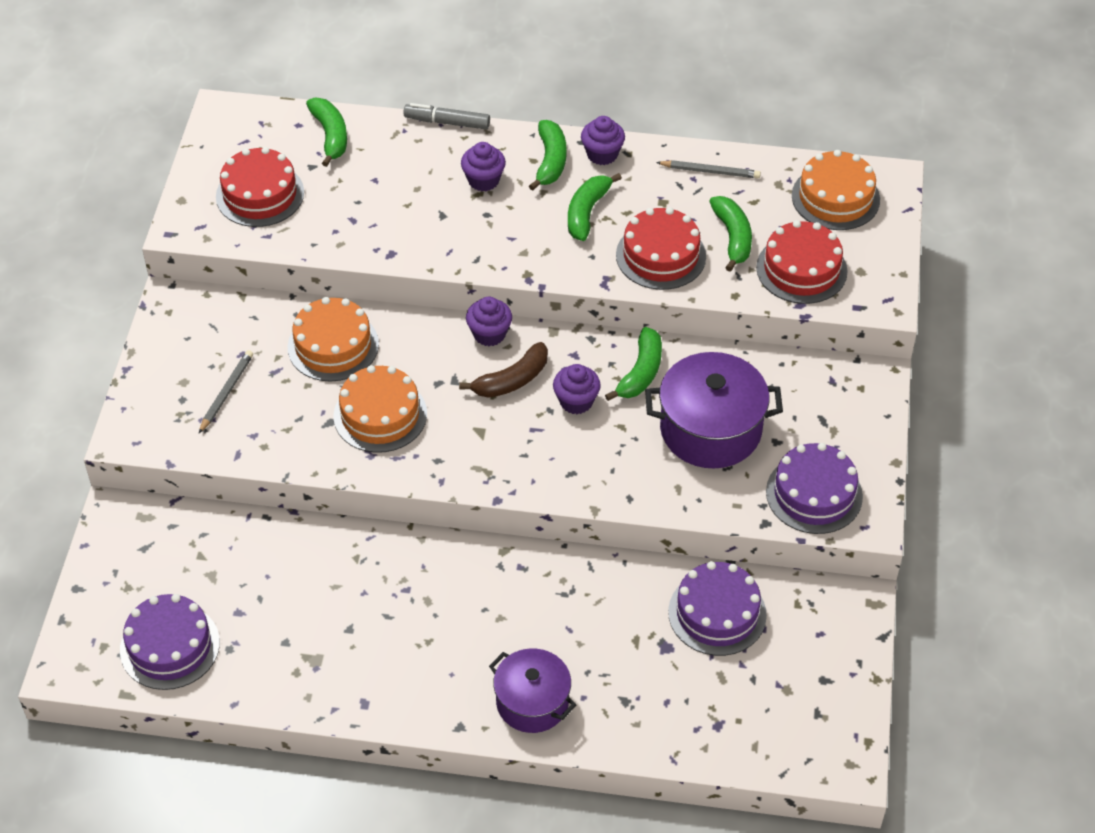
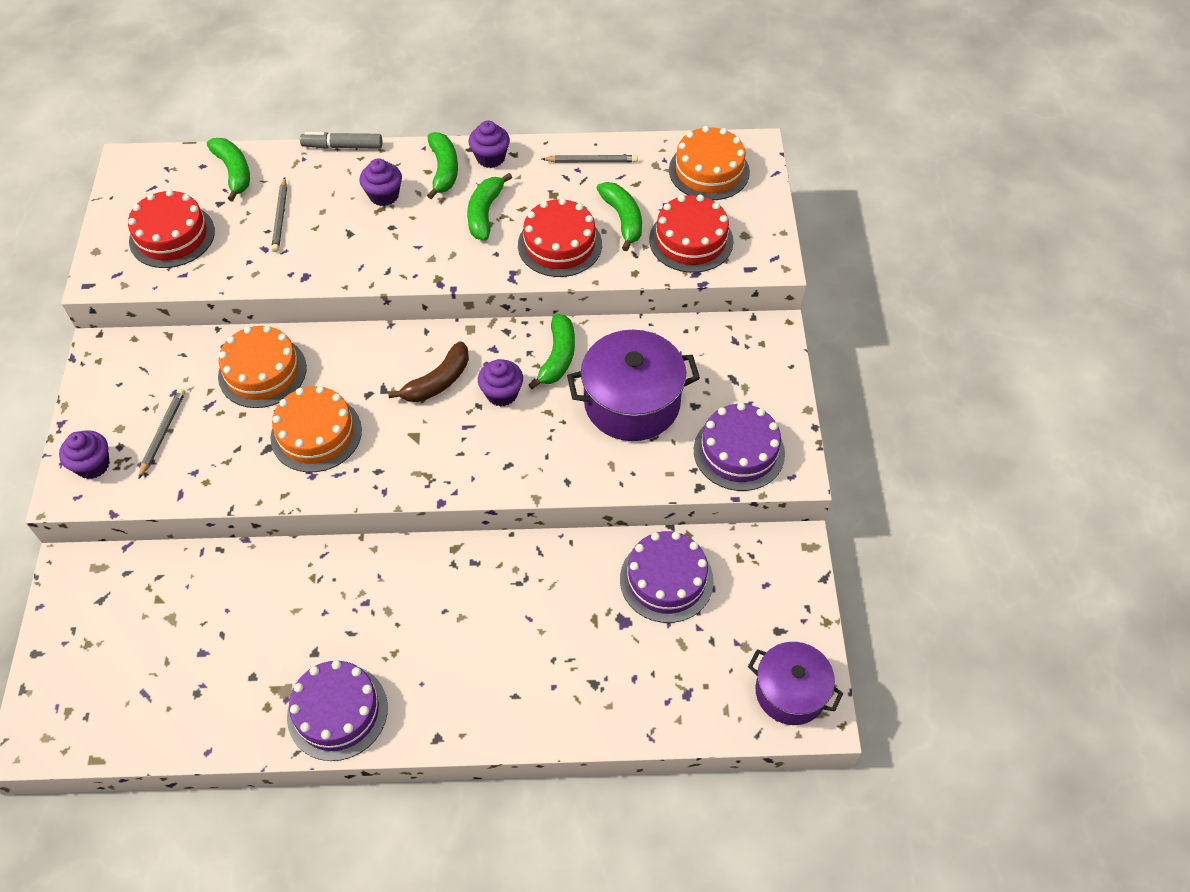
camera: 10 degrees left, 5 degrees up
(170, 646) = (136, 700): purple cake -> purple cake (337, 712)
(373, 189) = (280, 217): none -> grey pencil
(489, 334) = (410, 340): purple cupcake -> purple cupcake (93, 465)
(532, 702) = (504, 700): purple pot -> purple pot (790, 692)

